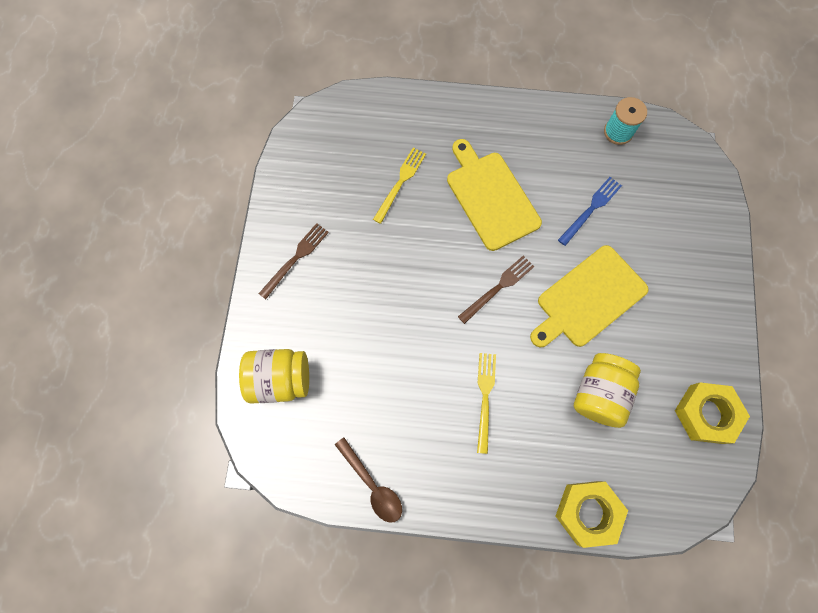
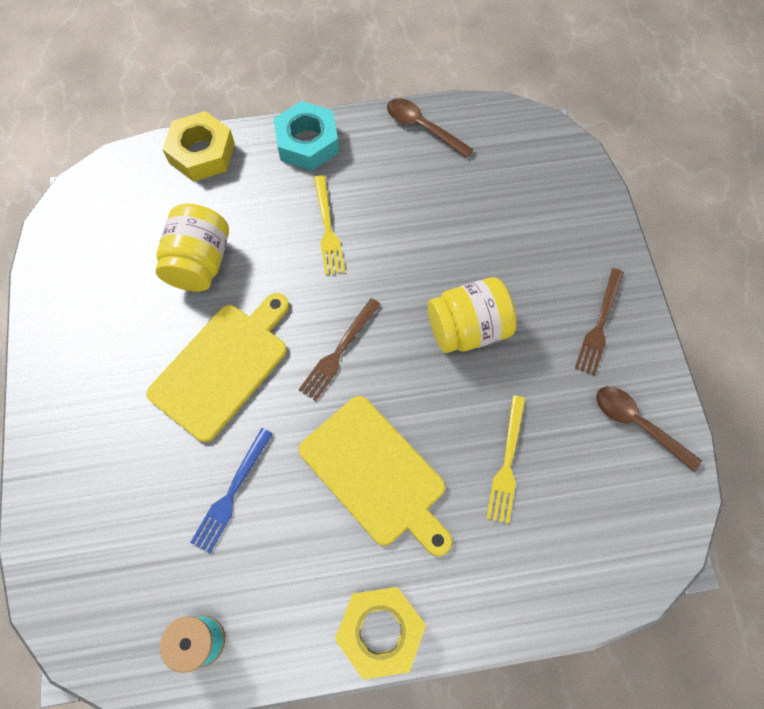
camera: 165 degrees right, 5 degrees down
(280, 379) = (555, 194): yellow jar -> yellow jar (467, 328)
(302, 185) = (637, 424): none -> brown spoon
(485, 497) = (307, 142): none -> turquoise nut
(706, 414) = (75, 270): yellow nut -> yellow nut (380, 630)

